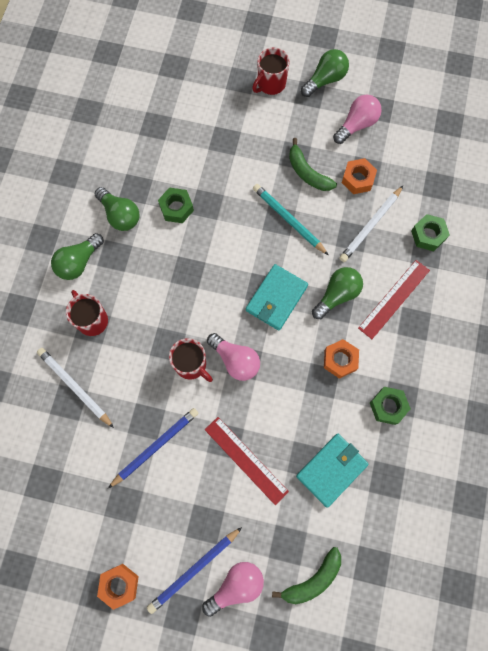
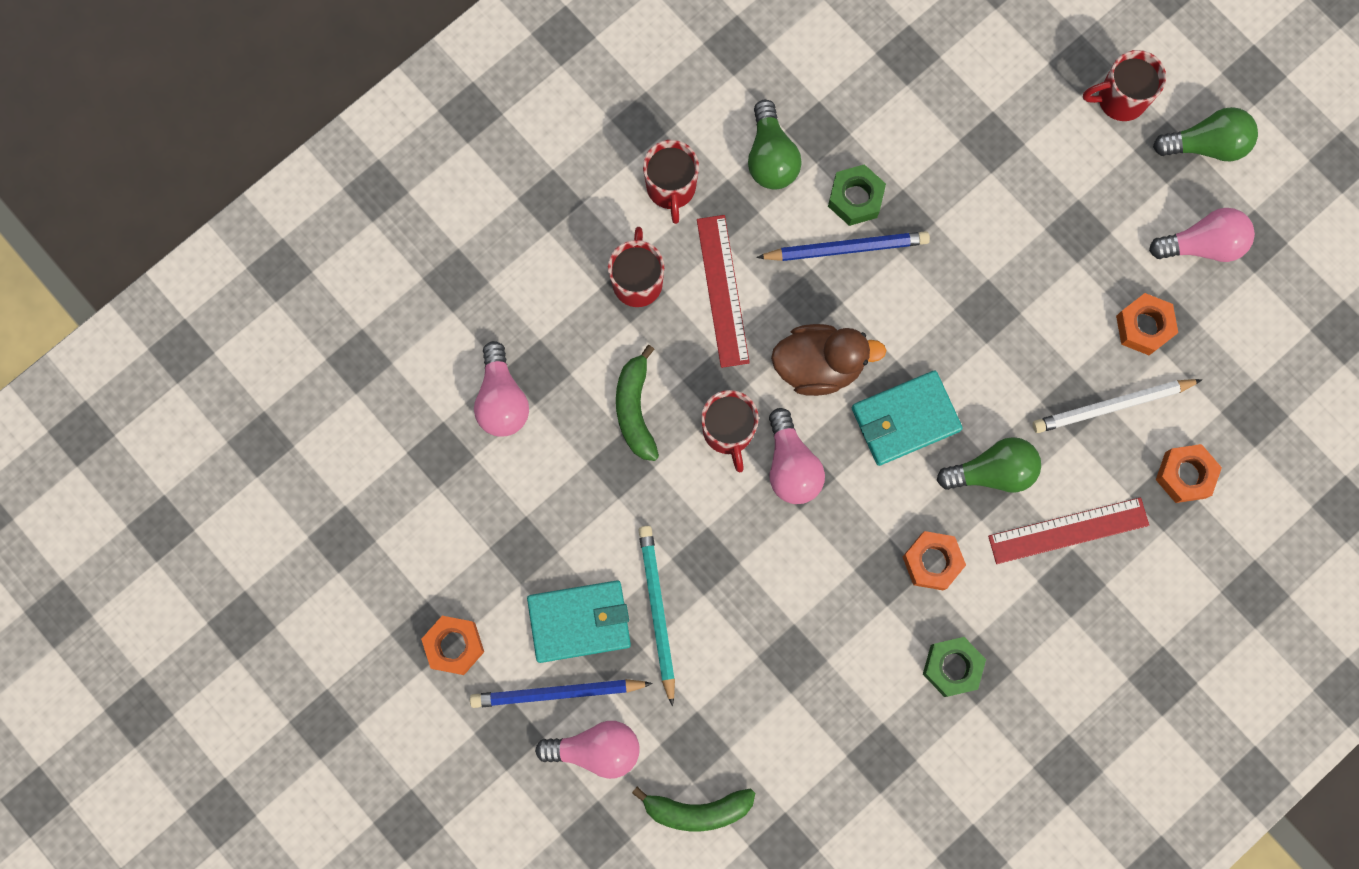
camera: 35 degrees right, 5 degrees up
(59, 430) = (502, 399): none -> pink light bulb
(74, 387) = (558, 356): white pencil -> none
(79, 262) = (671, 188): green light bulb -> red mug
(155, 446) = (611, 506): blue pencil -> blue pencil (846, 248)
(214, 301) = (819, 365): none -> brown duck
(246, 460) = (715, 604): red ruler -> red ruler (723, 290)
(288, 220) = (1001, 320): turquoise pencil -> turquoise pencil (657, 611)
(307, 172) = (1078, 269): green banana -> green banana (635, 409)
(331, 470) = (817, 695): turquoise wallet -> turquoise wallet (579, 622)
(428, 235) = (1185, 475): green nut -> orange nut

